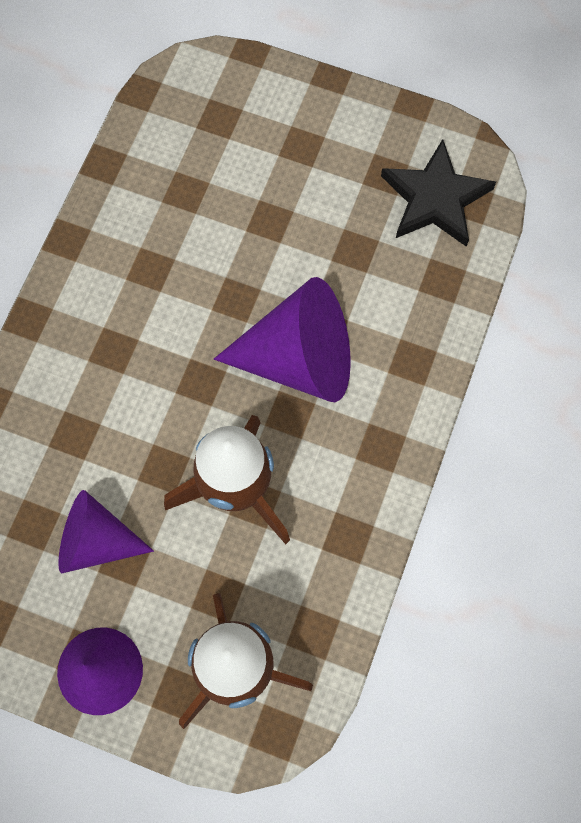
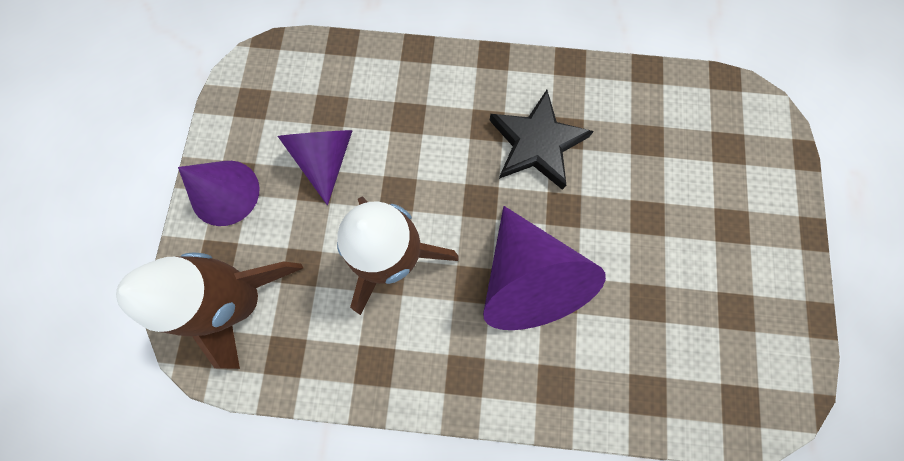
camera: 75 degrees right, 5 degrees up
(435, 199) = (730, 367): black star -> black star (536, 143)

